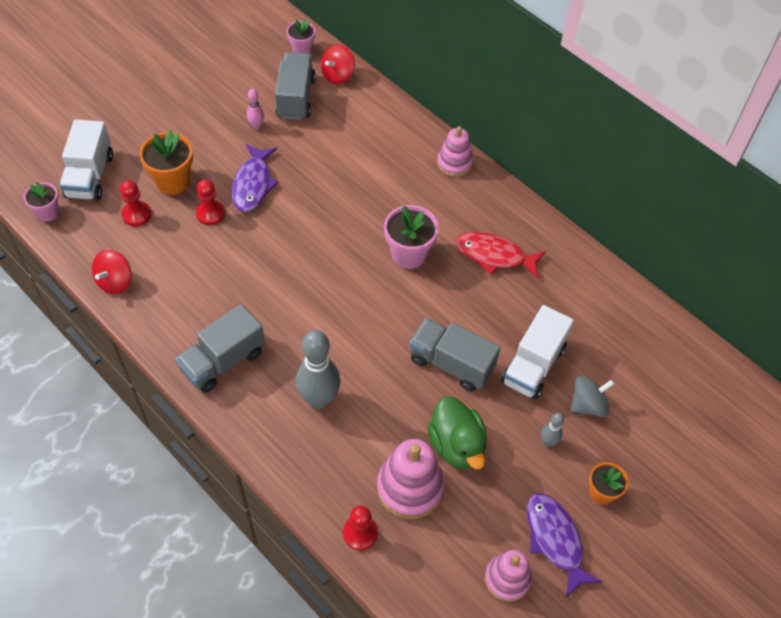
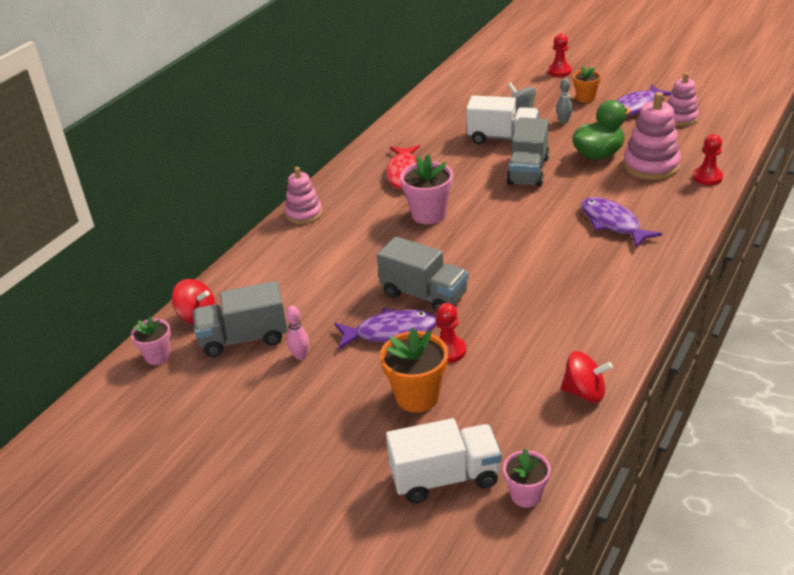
camera: 100 degrees left, 20 degrees down
(136, 214) = (482, 410): red pawn -> red pawn (559, 71)
(223, 361) = (619, 286): grey truck -> grey truck (424, 295)
(319, 399) = (613, 223): grey bowling pin -> purple fish

